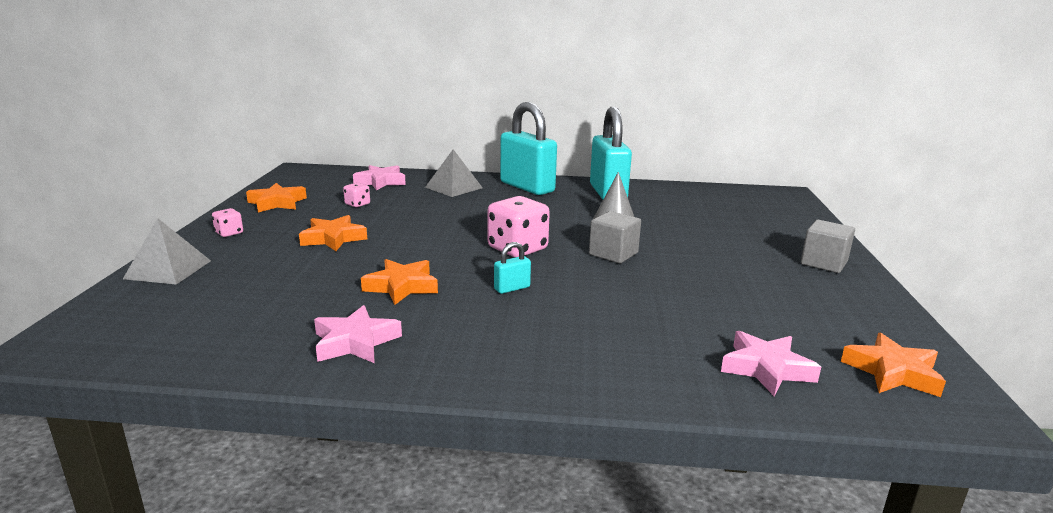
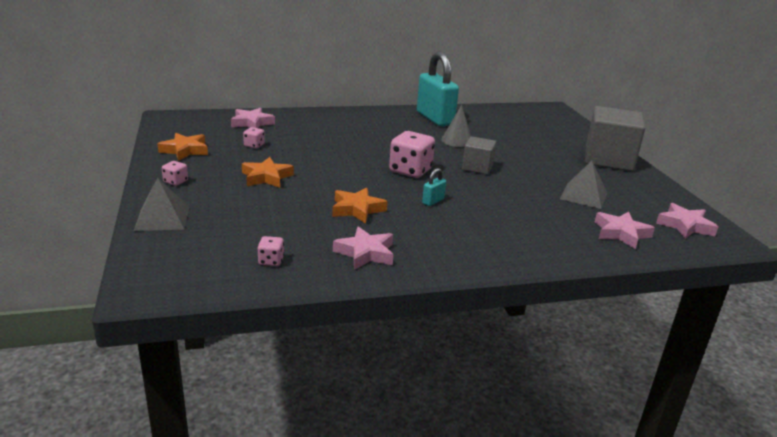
camera: 20 degrees left, 5 degrees up
(228, 335) = (271, 261): none -> pink dice
(454, 187) = (316, 123): grey pyramid -> grey pyramid (583, 196)
(527, 187) = (372, 118): turquoise padlock -> none
(824, 263) = (608, 159): grey cube -> grey cube, size x1.83
(892, 372) = (685, 225): orange star -> pink star

